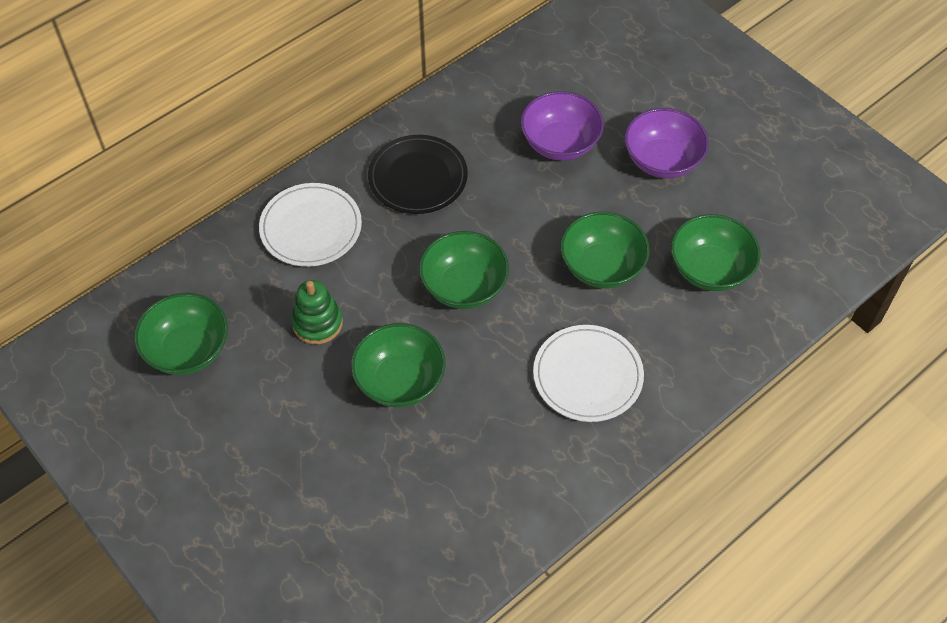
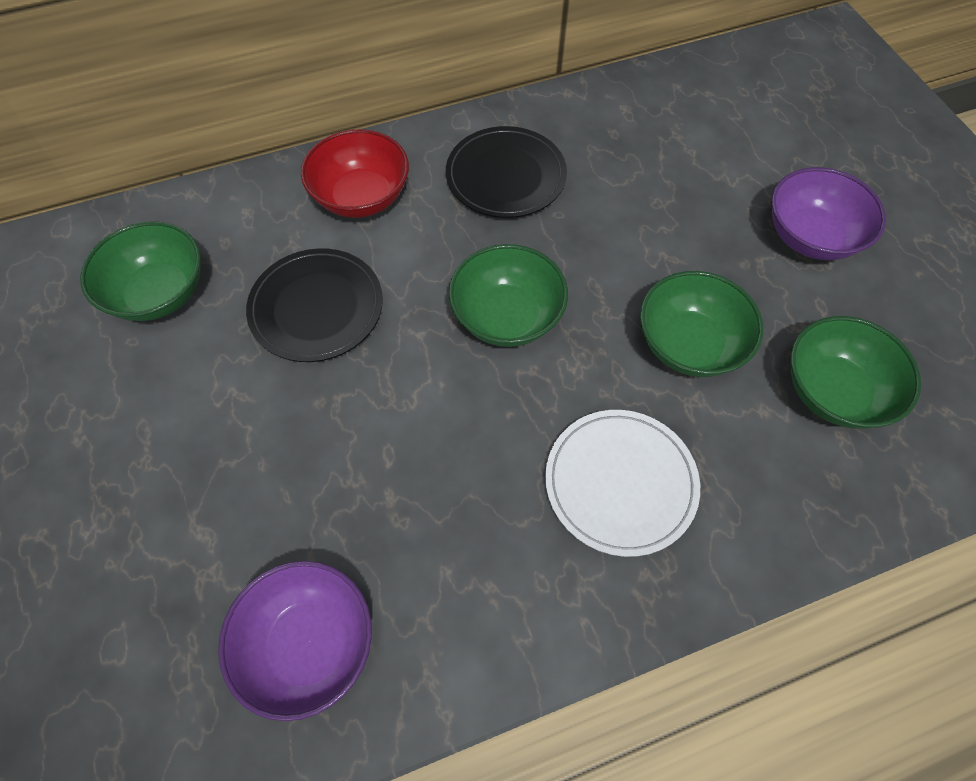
camera: 20 degrees right, 5 degrees up
(311, 227) = (361, 197): white plate -> red bowl
(317, 323) = (316, 307): green stacking toy -> black plate
(400, 381) = (379, 410): green bowl -> none
(560, 143) = (688, 183): purple bowl -> purple bowl (308, 644)

